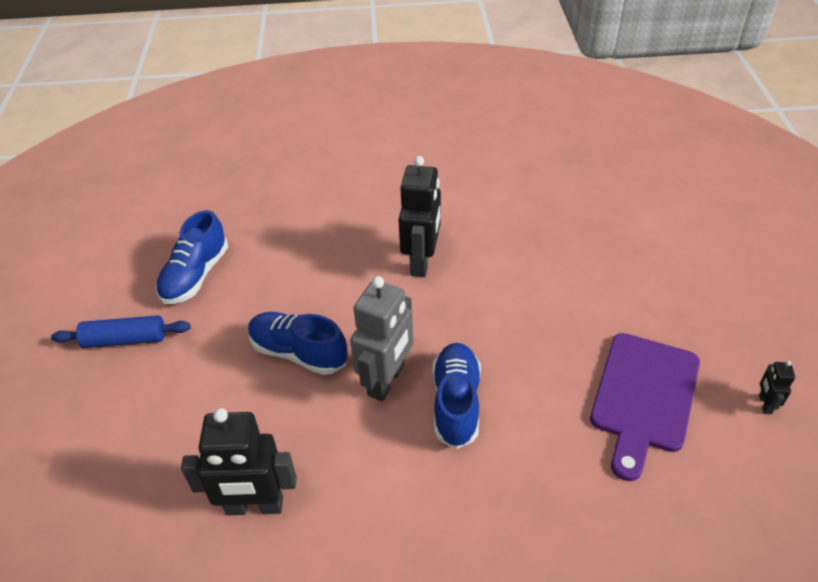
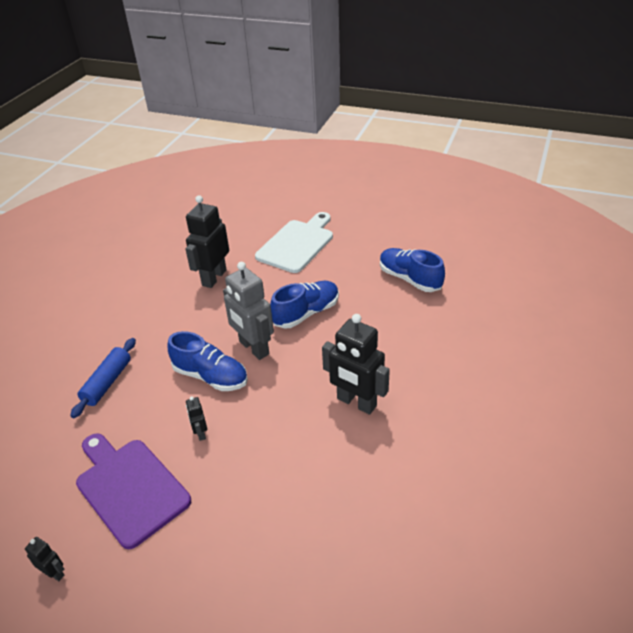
camera: 115 degrees right, 5 degrees down
(125, 340) = (366, 245): blue rolling pin -> blue rolling pin (107, 382)
(134, 427) = (297, 244): none -> white cutting board
(539, 370) = (200, 433): none -> black robot

